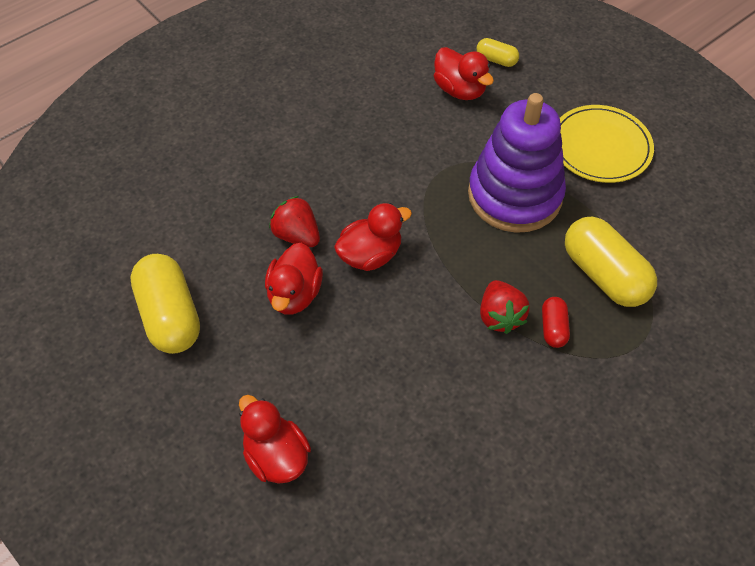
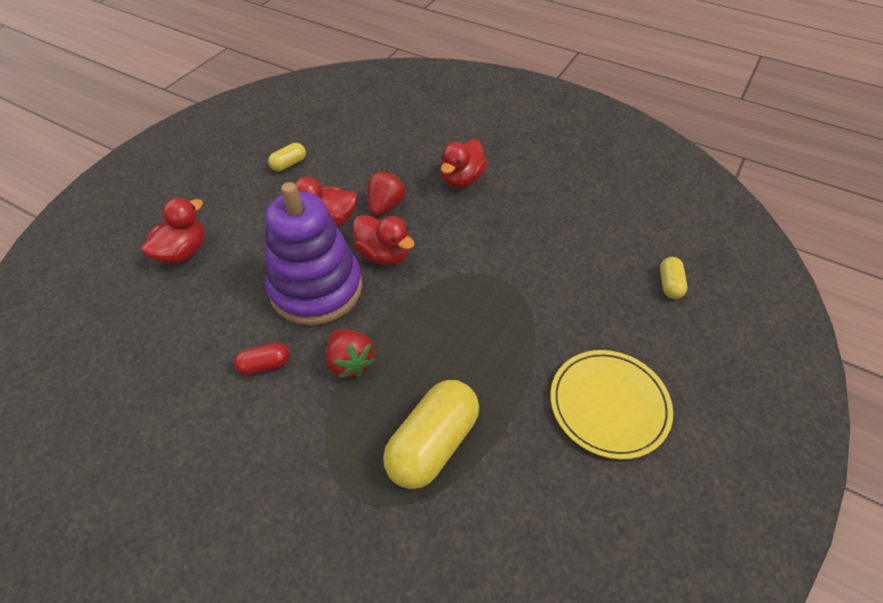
camera: 70 degrees right, 5 degrees down
(170, 315) = (289, 164): yellow capsule -> yellow capsule, size x0.49
(460, 90) = (608, 266): red duck -> red duck (461, 179)
(500, 316) = (350, 362): red strawberry -> red strawberry turned 90 degrees counterclockwise
(514, 195) = (499, 341): purple stacking toy -> purple stacking toy (316, 288)
(553, 328) = (350, 410): red capsule -> red capsule (265, 365)

